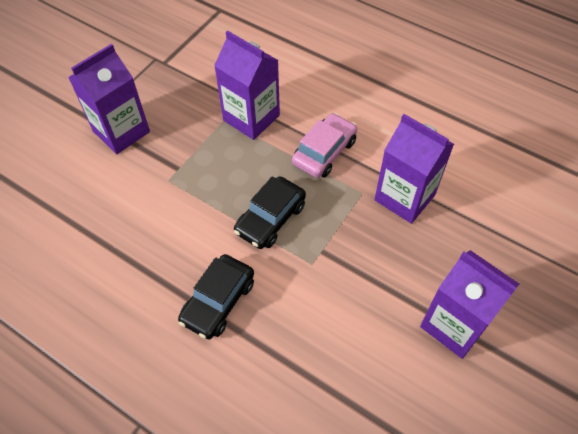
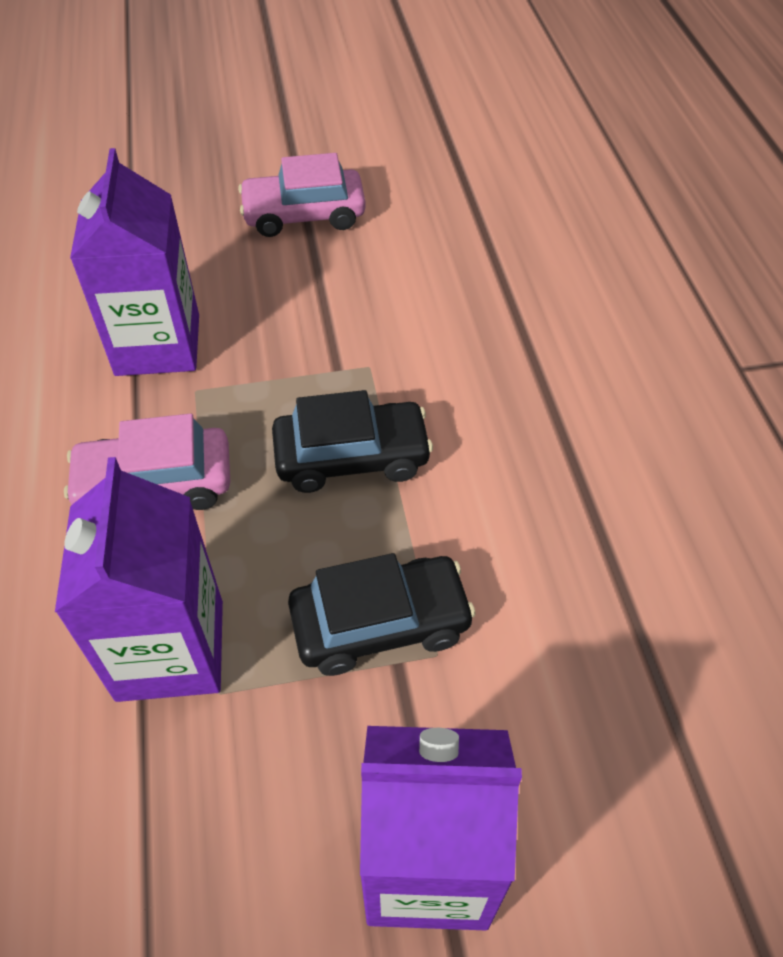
camera: 135 degrees left, 5 degrees down
(218, 301) = (533, 415): black car -> black car (380, 624)
(454, 324) = (304, 215): purple carton -> pink car

